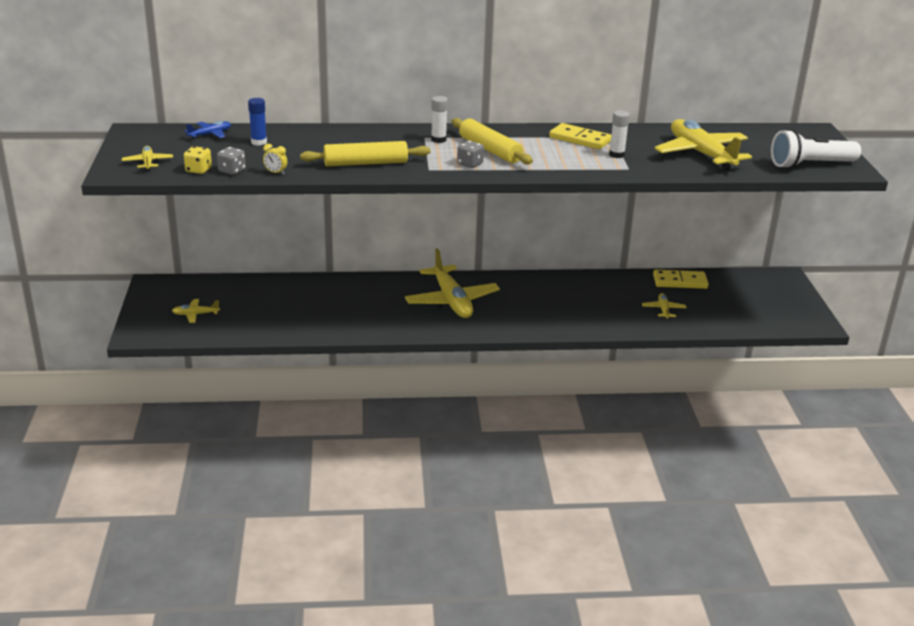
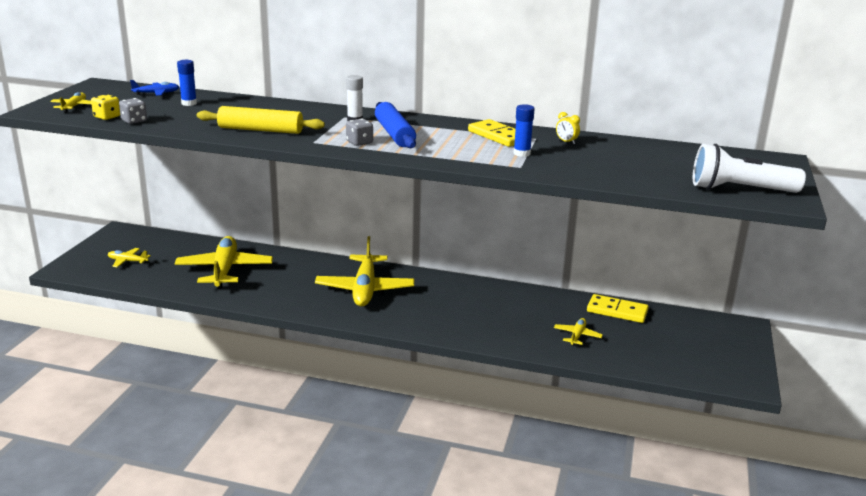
camera: 20 degrees right, 5 degrees down
(275, 173) = (169, 127): yellow clock -> yellow clock (566, 142)
(490, 150) = (394, 134): yellow rolling pin -> blue rolling pin
(616, 155) = (522, 153): white glue stick -> blue glue stick
(701, 154) = (618, 164): yellow plane -> yellow plane (224, 270)

